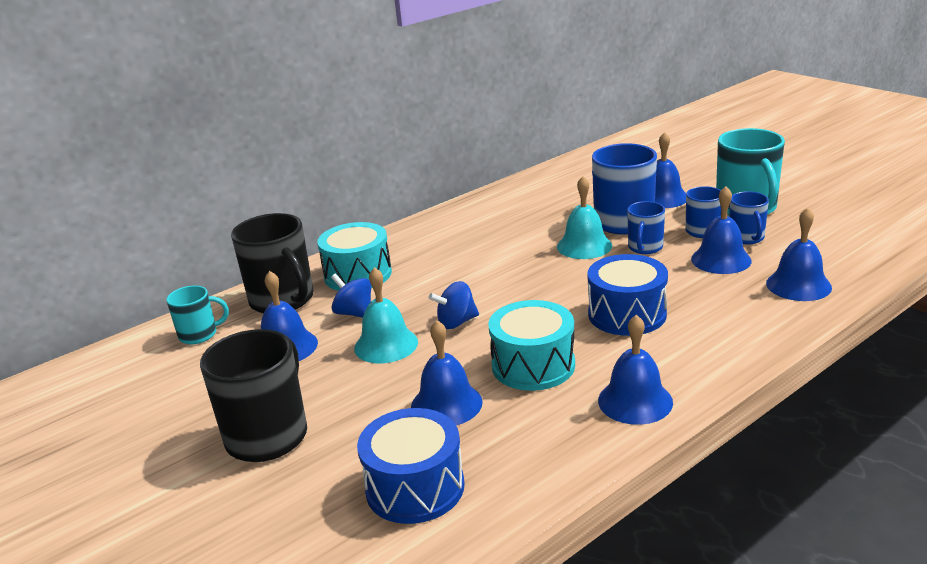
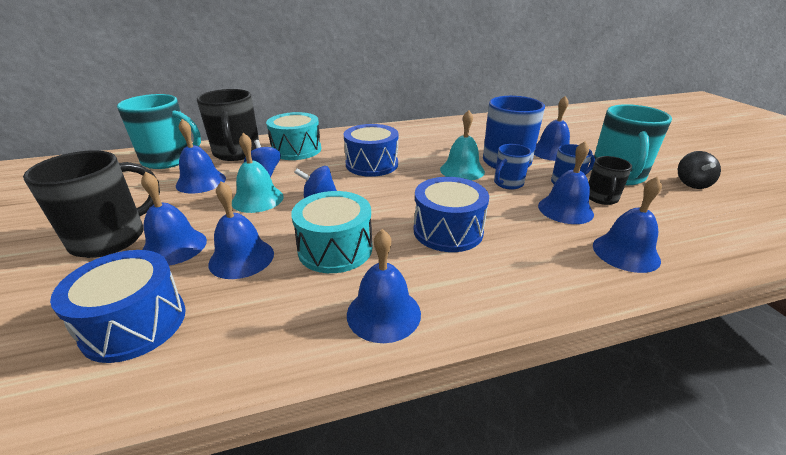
camera: 20 degrees right, 5 degrees up
(199, 335) = (169, 160): turquoise mug -> turquoise mug, size x1.81
(357, 418) = (174, 247): none -> blue bell
(474, 267) = (372, 164): none -> blue drum
(746, 238) = (601, 198): blue mug -> black mug
(819, 198) = (692, 184): none -> black spinning top

